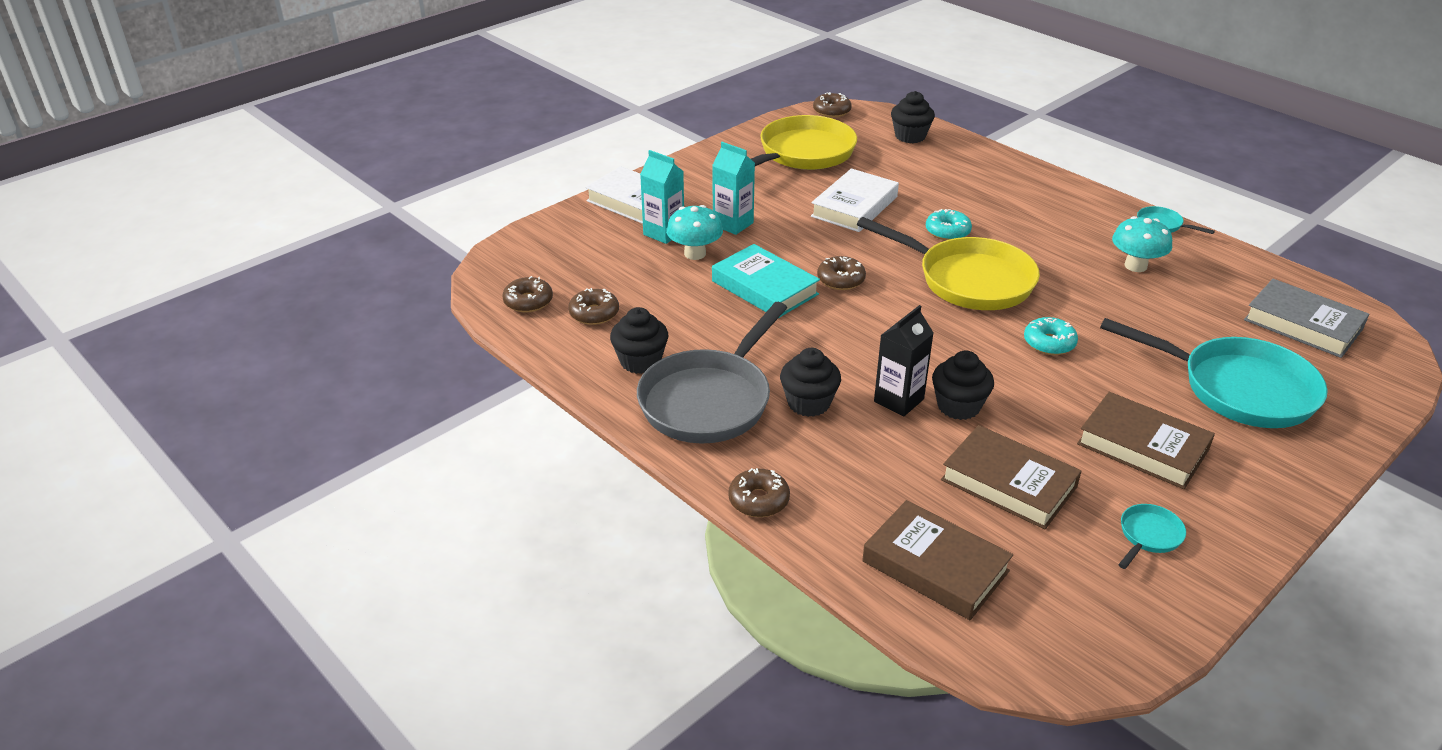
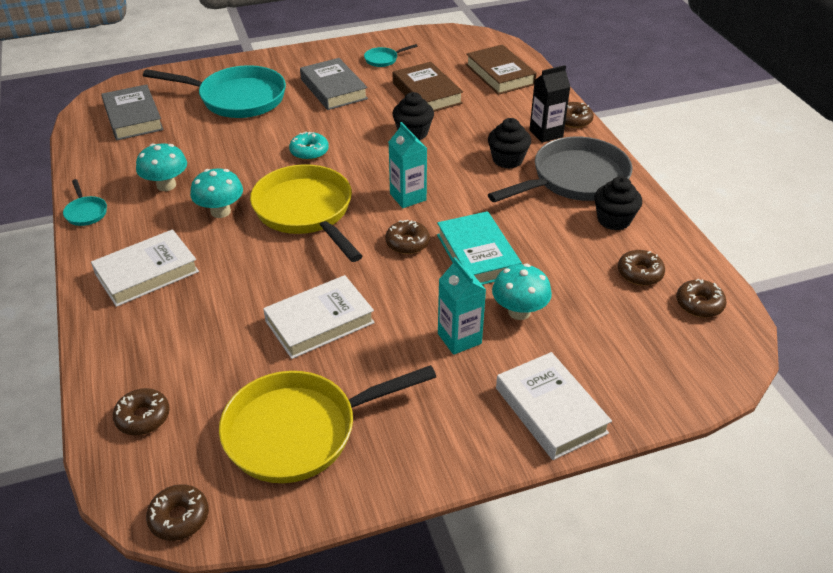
camera: 155 degrees left, 5 degrees up
(664, 233) = (538, 350): turquoise carton -> turquoise carton (408, 197)
(898, 400) = (447, 146): black carton -> black carton (546, 133)
(910, 136) = (143, 417): black cupcake -> brown donut
(947, 231) = (267, 263): turquoise donut -> none
(1033, 200) = (147, 273): none -> white book
(1047, 258) = (220, 211): none -> turquoise mushroom
(1142, 446) = (333, 89): brown book -> grey book
(1237, 389) = (237, 98): turquoise pan -> turquoise pan turned 135 degrees clockwise

